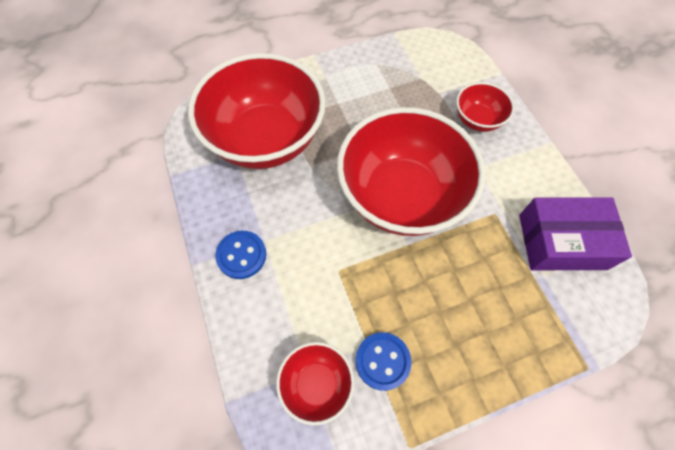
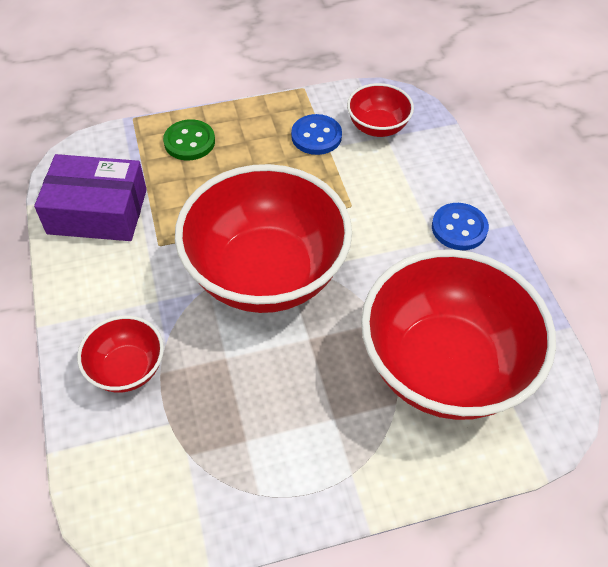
camera: 175 degrees left, 10 degrees down
(513, 337) = (189, 142): none -> green button

